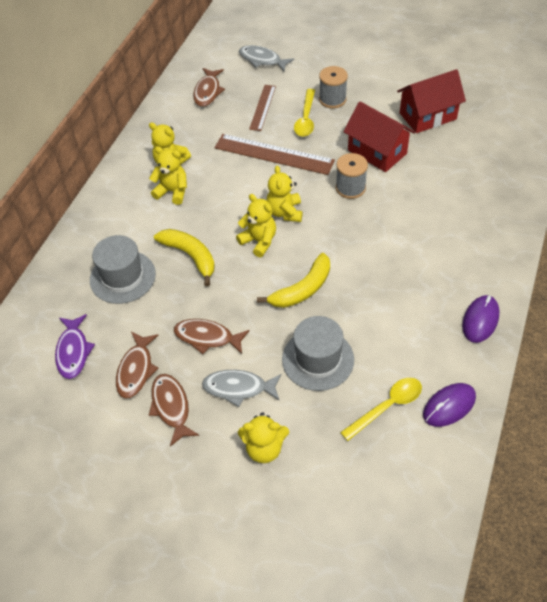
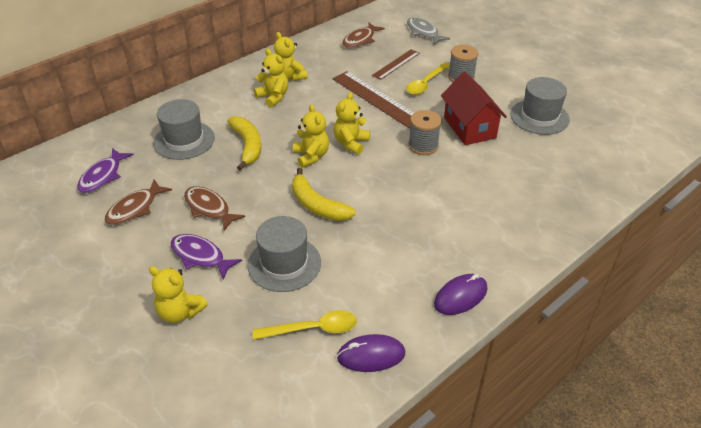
camera: 25 degrees right, 10 degrees down
(171, 407) = (137, 246): brown fish -> none
(238, 388) = (200, 256): grey fish -> purple fish
(302, 289) = (317, 205): yellow banana -> yellow banana turned 60 degrees clockwise
(427, 116) = (539, 117): red house -> grey hat

